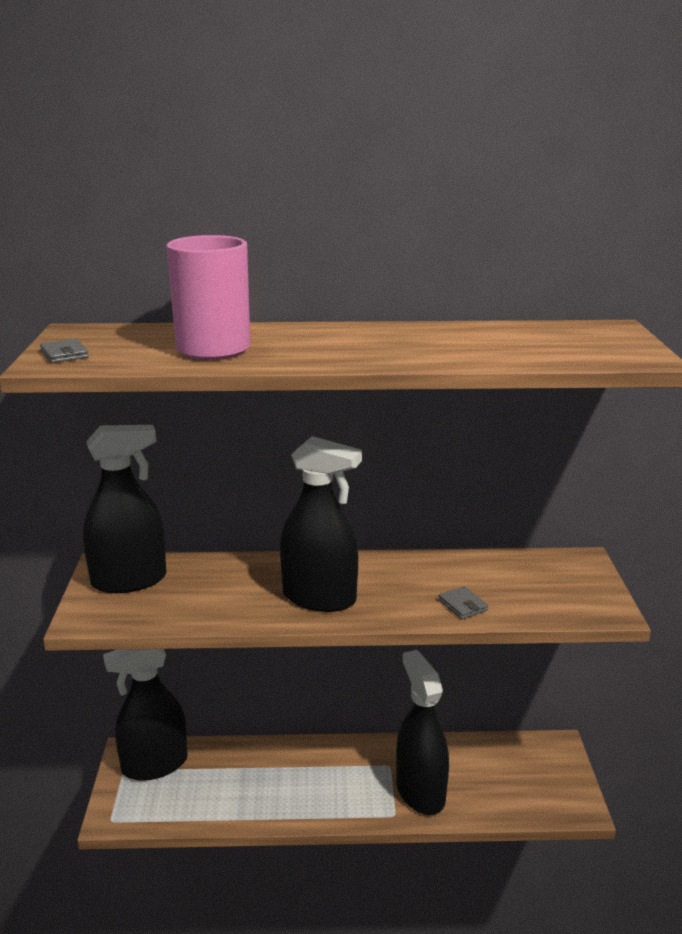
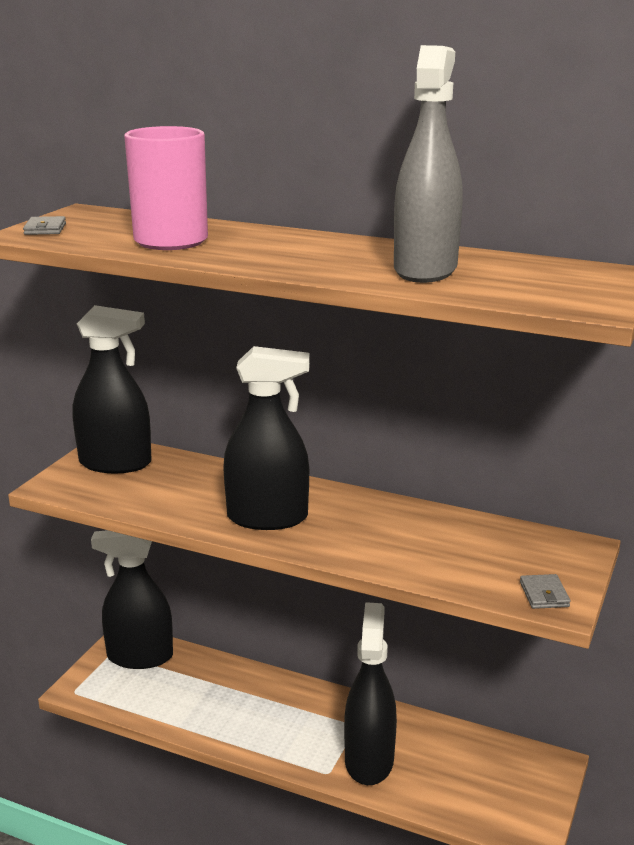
camera: 25 degrees right, 0 degrees up
(319, 598) = (267, 518): black spray bottle -> black spray bottle turned 45 degrees counterclockwise
(462, 605) = (402, 559): grey wallet -> grey wallet (544, 594)
(475, 345) = (425, 270): none -> grey spray bottle

